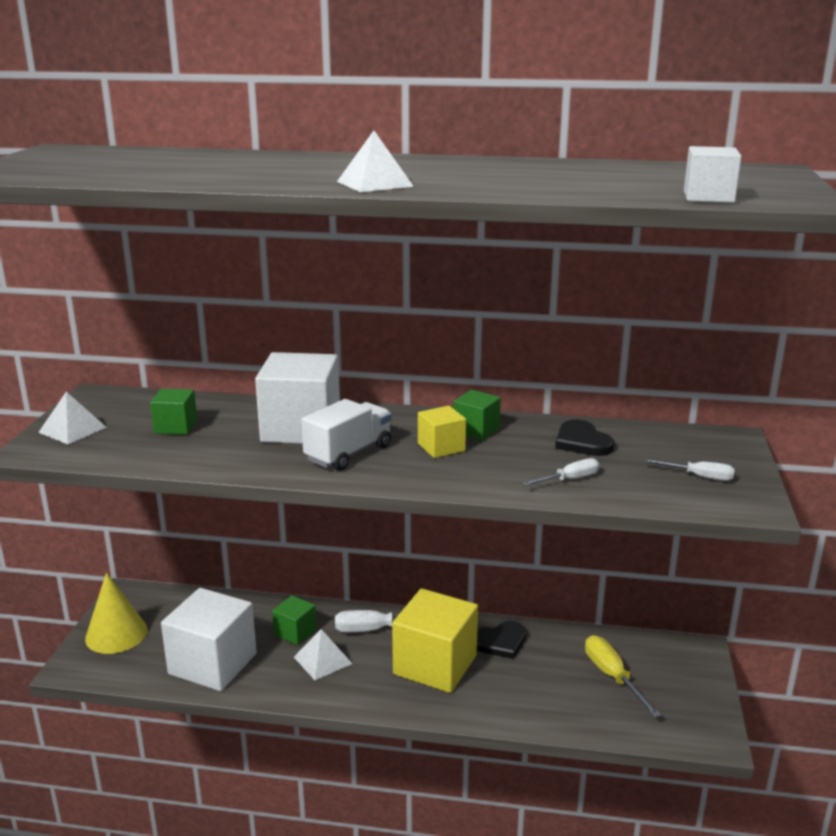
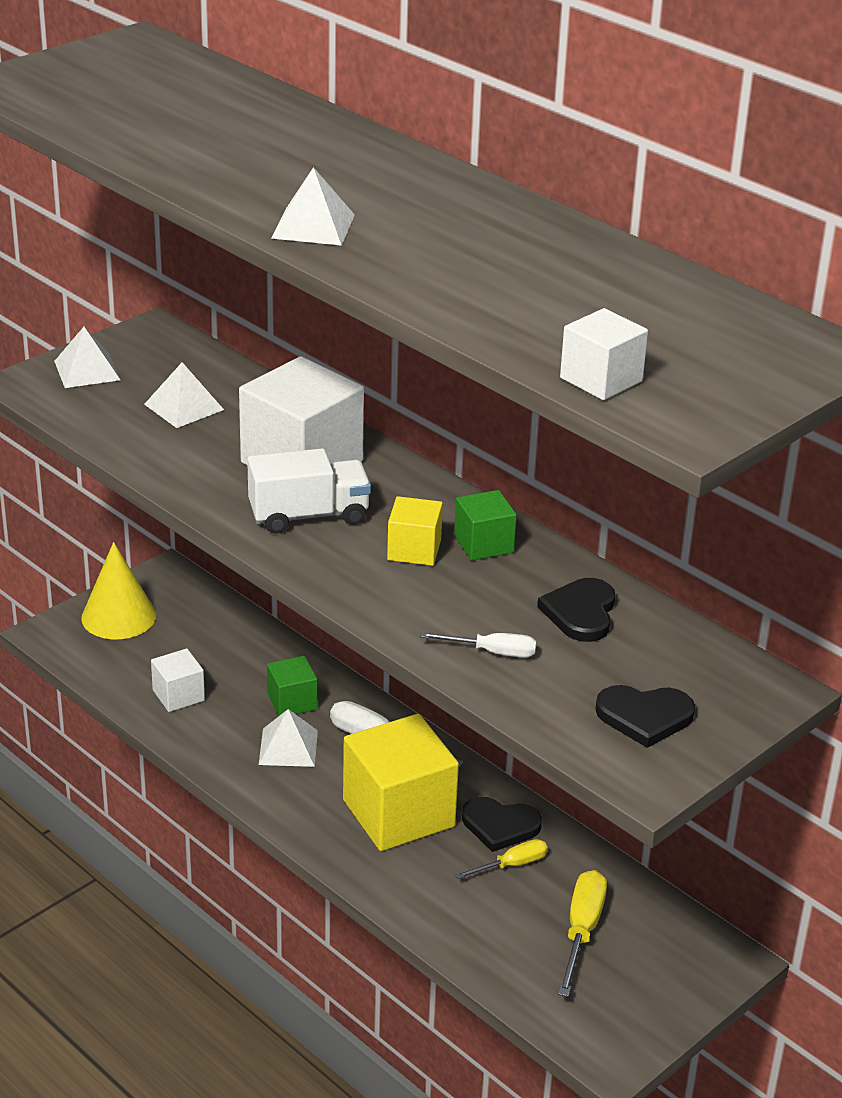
camera: 35 degrees right, 10 degrees up
(176, 427) = (184, 407): green cube -> white pyramid
(212, 664) = (178, 695): white cube -> white cube, size x0.50
(532, 660) = (512, 865): none -> yellow screwdriver
(699, 476) = (644, 717): white screwdriver -> black heart

